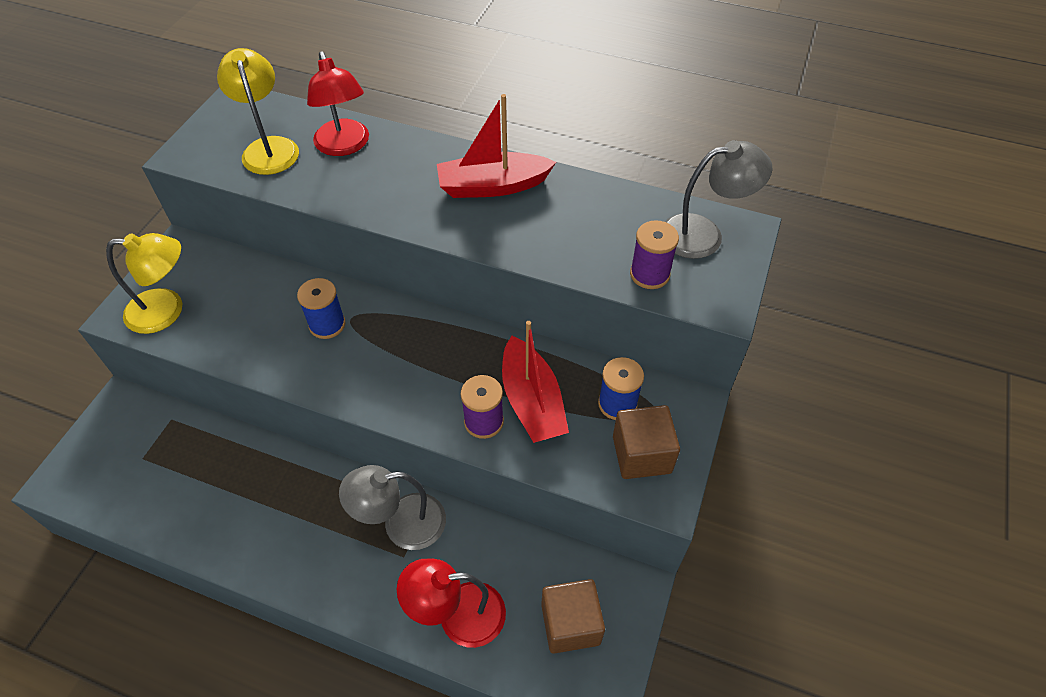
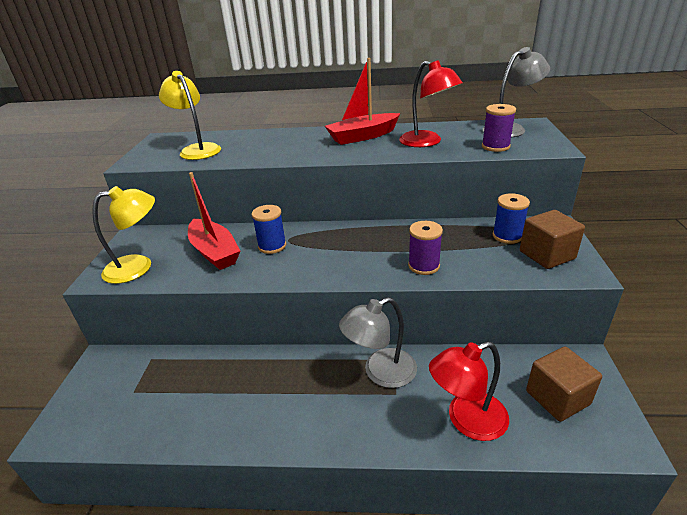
camera: 15 degrees left, 20 degrees down
(344, 146) = (251, 140): red lamp -> red lamp (427, 142)
(532, 401) = (449, 248): red boat -> red boat (214, 252)

